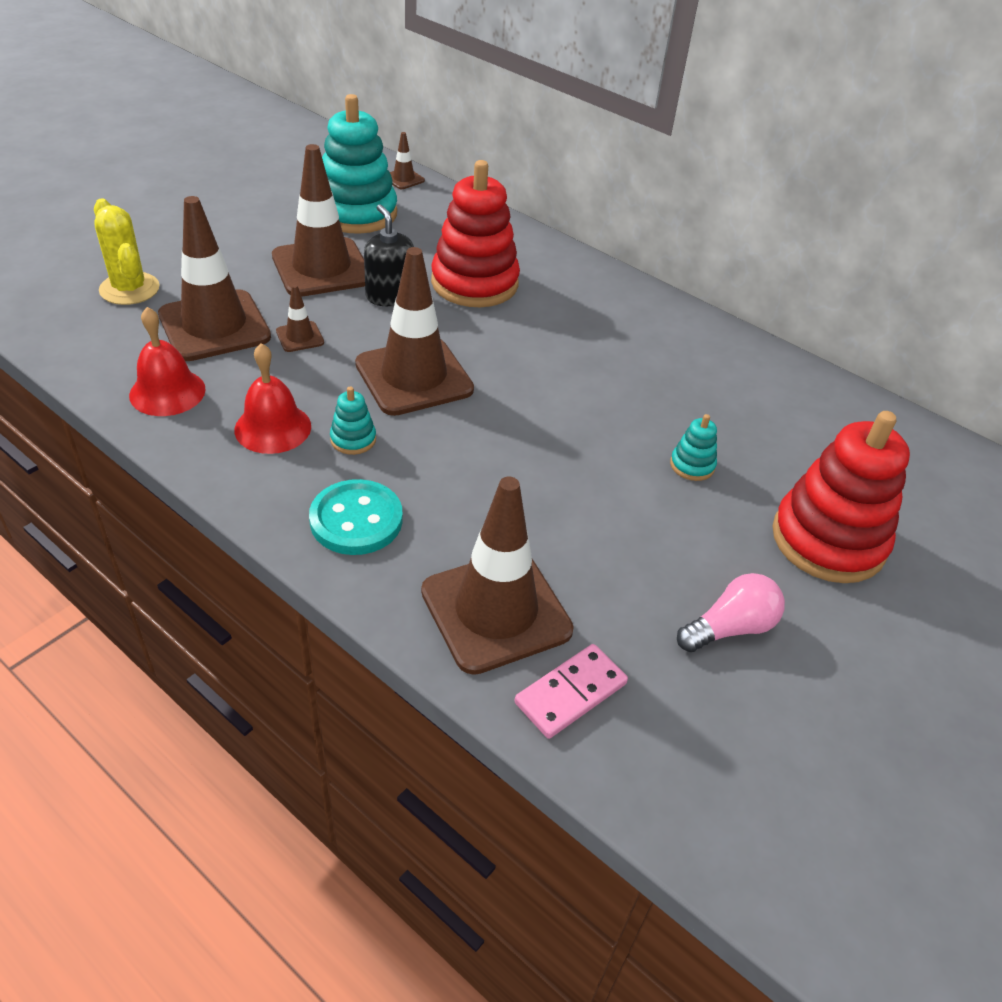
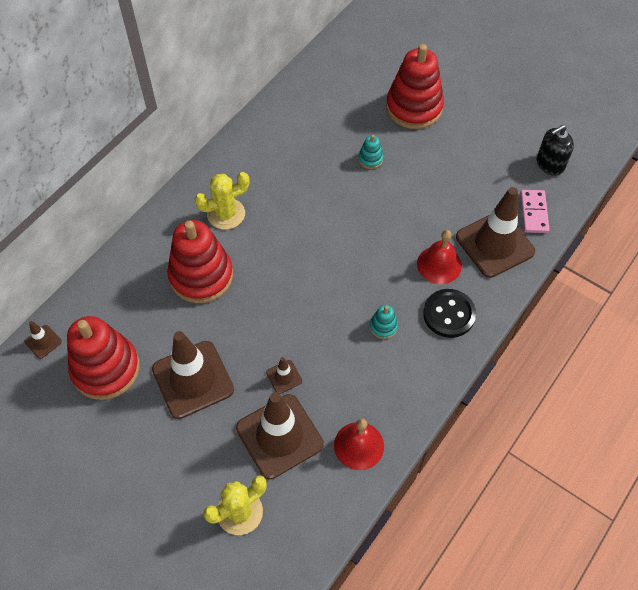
camera: 90 degrees left, 15 degrees up
(273, 428) = (381, 373): red bell -> red bell (439, 264)
(356, 213) = (106, 369): turquoise stacking toy -> red stacking toy
(356, 520) = (449, 314): turquoise button -> black button
(389, 296) = (225, 328): black soap dispenser -> black soap dispenser (550, 164)
(414, 377) = (316, 301): brown traffic cone -> none
(571, 693) = (533, 213): pink domino -> pink domino turned 45 degrees clockwise
(576, 309) = (226, 214): none -> yellow cactus
(730, 628) = (480, 151): pink light bulb -> none

